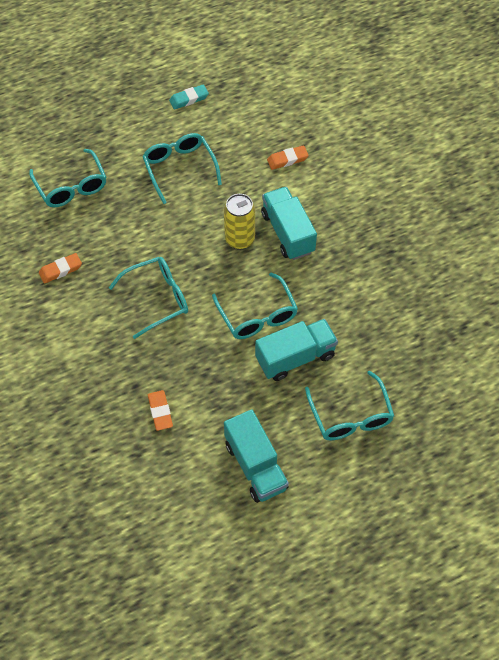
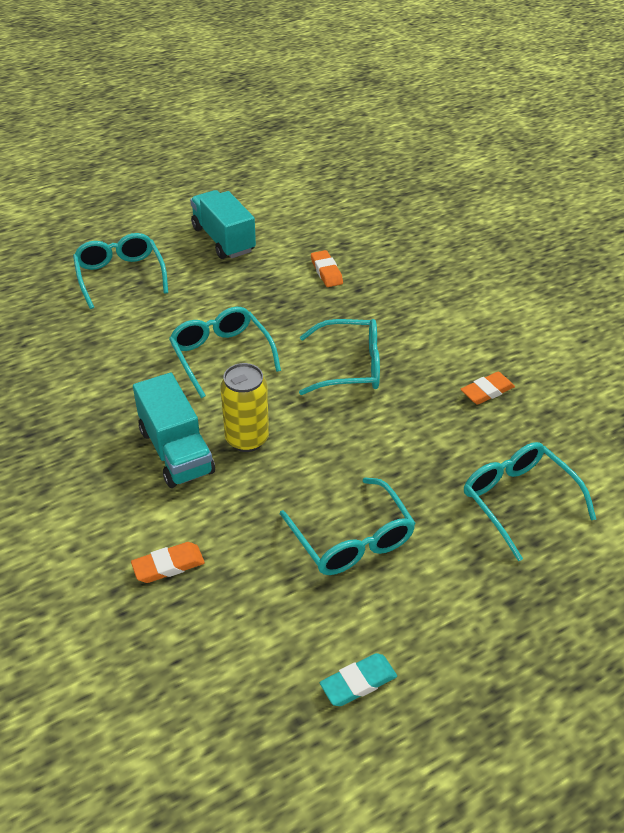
camera: 175 degrees right, 15 degrees down
(157, 299) = (350, 366): turquoise glasses -> turquoise glasses turned 150 degrees counterclockwise
(295, 357) = (176, 319): turquoise truck -> none

